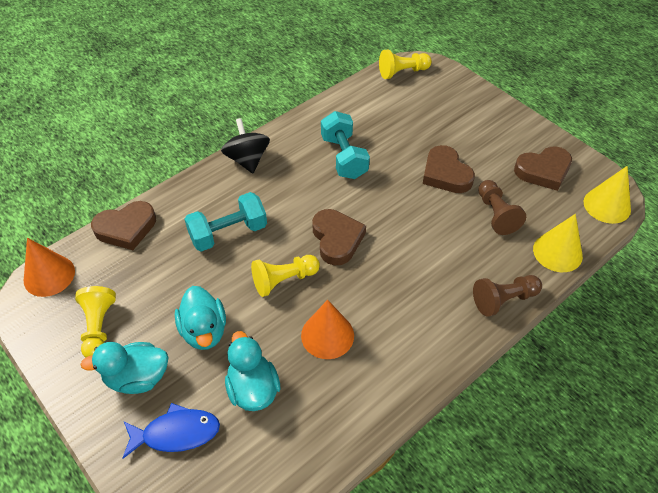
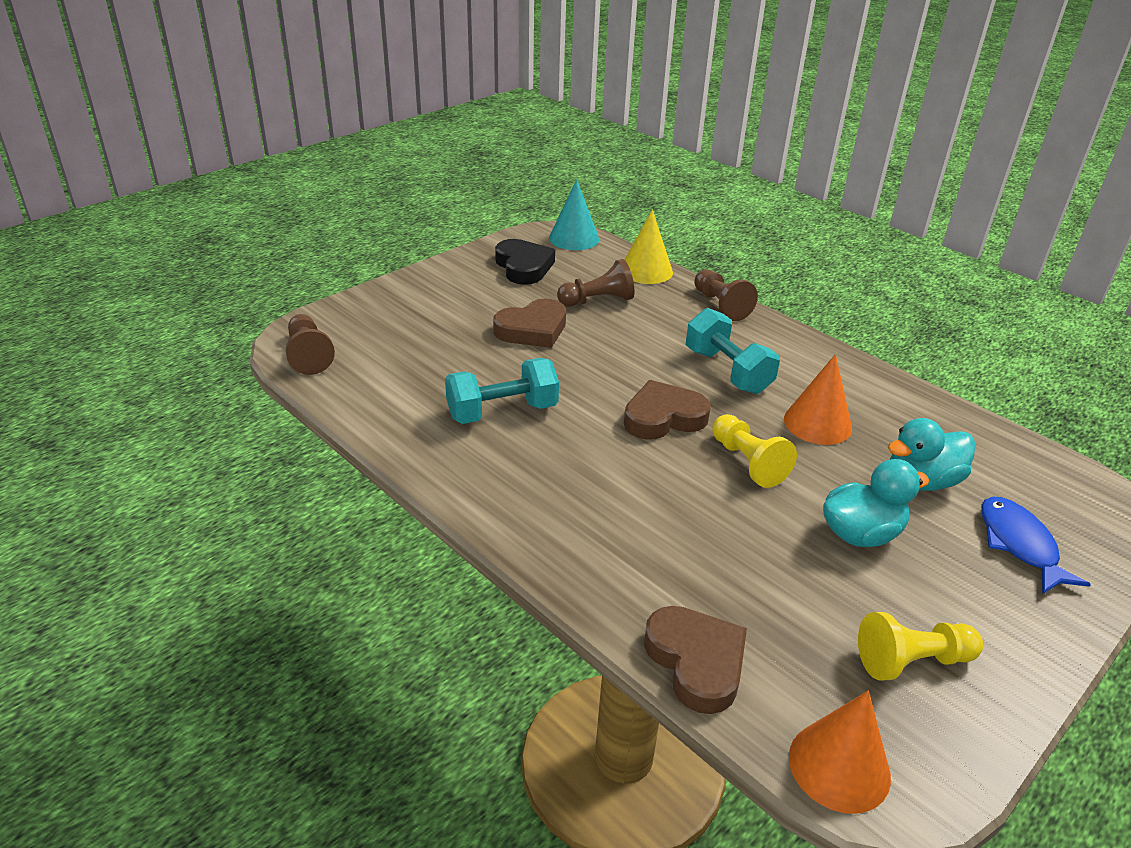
camera: 95 degrees left, 15 degrees down
(137, 378) = (968, 596): turquoise duck -> none
(228, 233) = (677, 524): turquoise dumbbell -> turquoise dumbbell (727, 371)
(247, 159) = (509, 515): black spinning top -> none
(402, 72) = (308, 355): yellow pawn -> brown pawn
(543, 171) = (523, 267): brown heart -> black heart
(607, 205) = (574, 238): yellow cone -> turquoise cone

